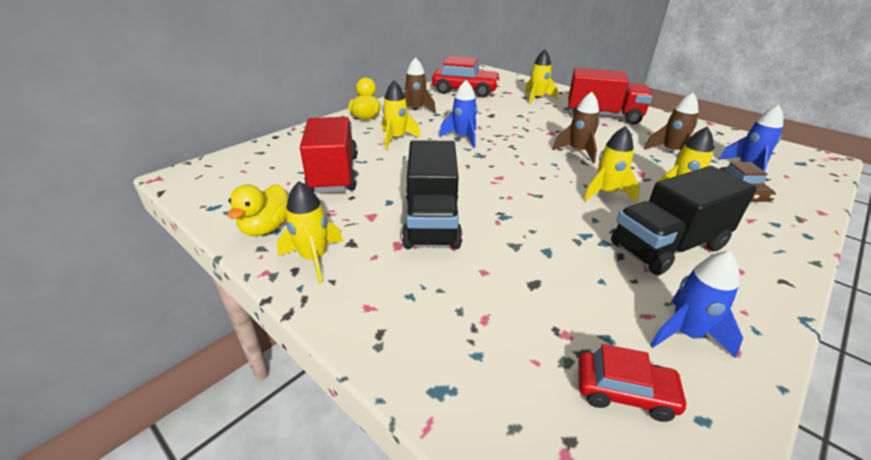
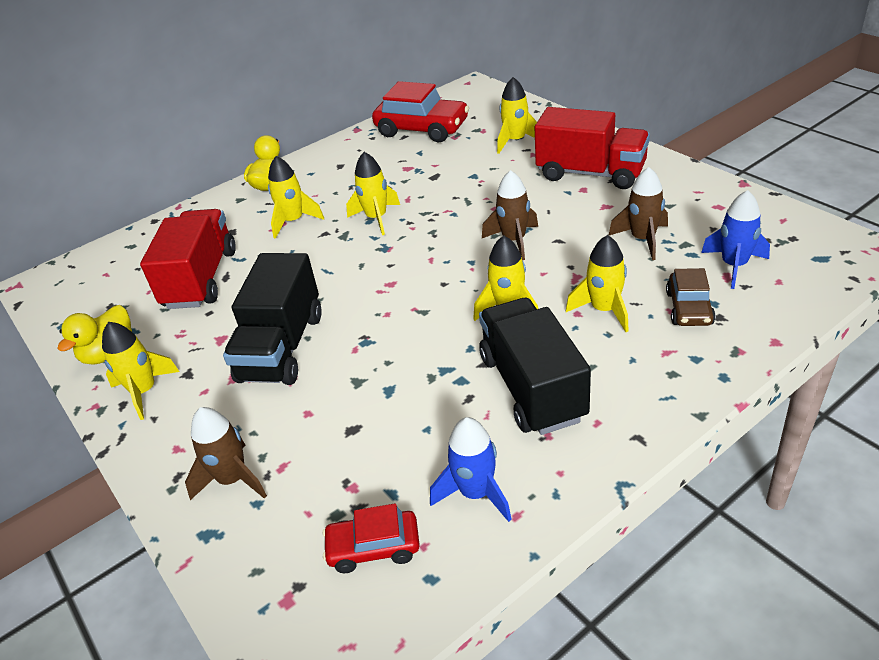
camera: 15 degrees right, 5 degrees up
(416, 109) = (339, 169): brown rocket -> brown rocket (233, 479)
(462, 137) = (376, 218): blue rocket -> yellow rocket
(625, 392) = (373, 547): red car -> red car turned 150 degrees clockwise
(668, 246) = (532, 387): black truck -> black truck turned 90 degrees clockwise

